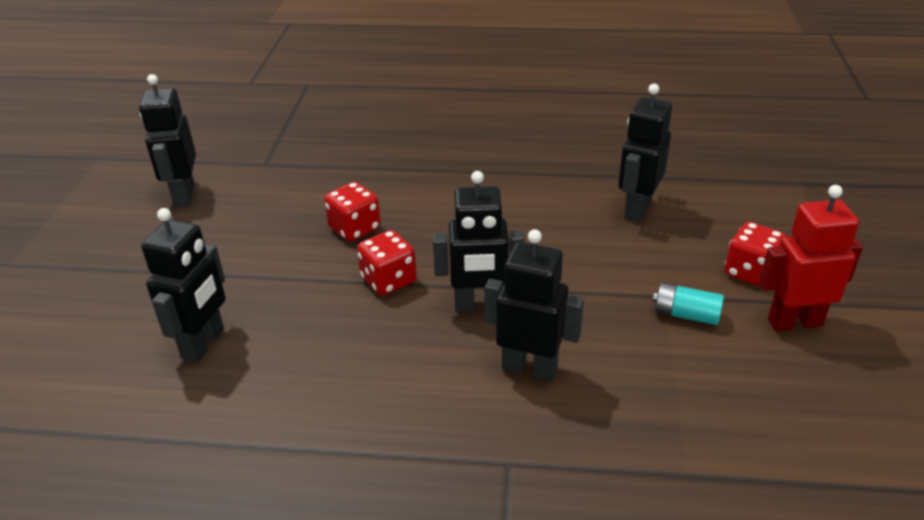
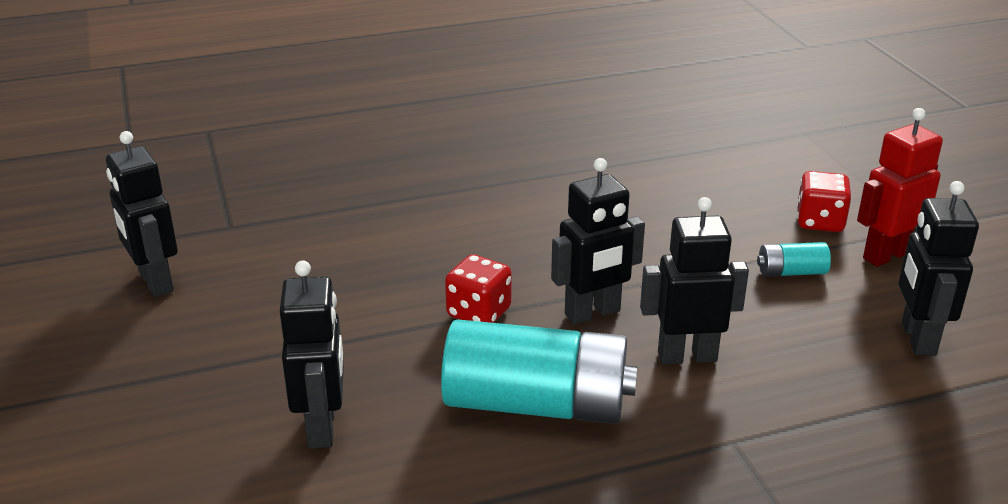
camera: 25 degrees left, 5 degrees down
(354, 229) = (397, 271): red dice -> none
(373, 374) = (537, 404): none -> turquoise battery
(637, 209) = (675, 188): black robot -> black robot (917, 338)

